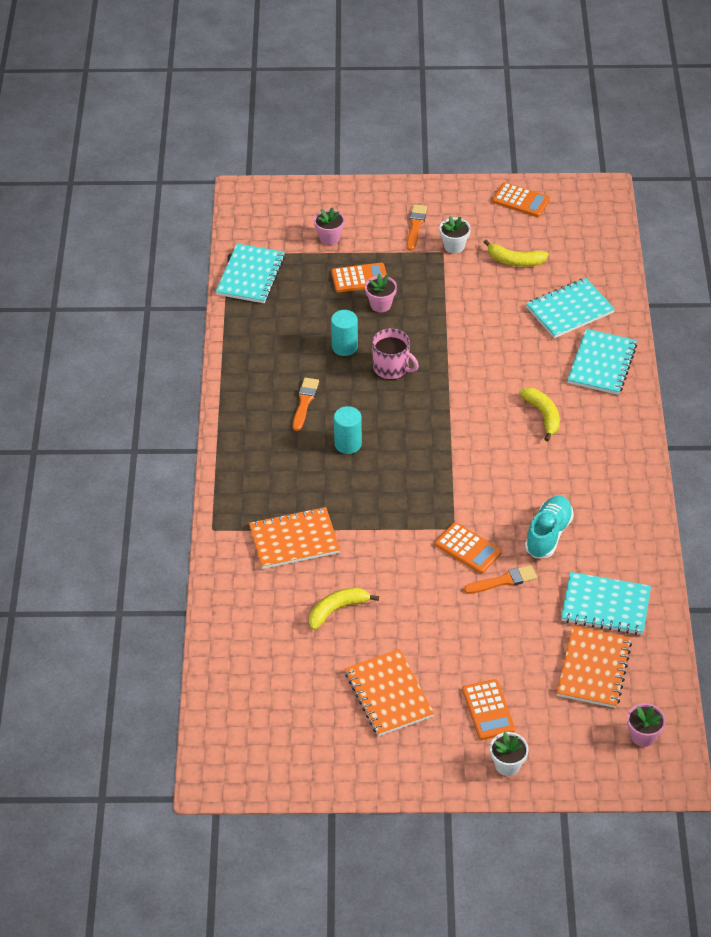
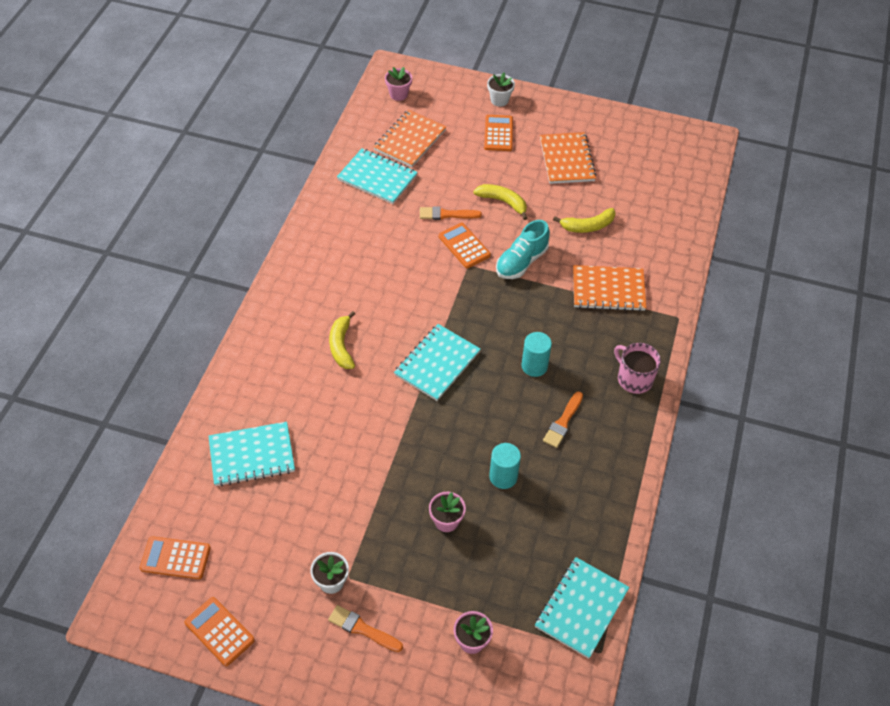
camera: 165 degrees left, 5 degrees up
(359, 278) = (457, 566): orange calculator -> orange calculator (175, 558)
(391, 368) = (463, 437): pink mug -> pink mug (634, 379)
(415, 226) = (362, 629): orange brush -> orange brush turned 90 degrees clockwise
(515, 261) = (274, 539): yellow banana -> yellow banana (503, 202)
(548, 534) = (393, 240): turquoise shoe -> turquoise shoe (521, 262)
(602, 364) = (256, 384): turquoise notebook -> turquoise notebook (437, 363)

